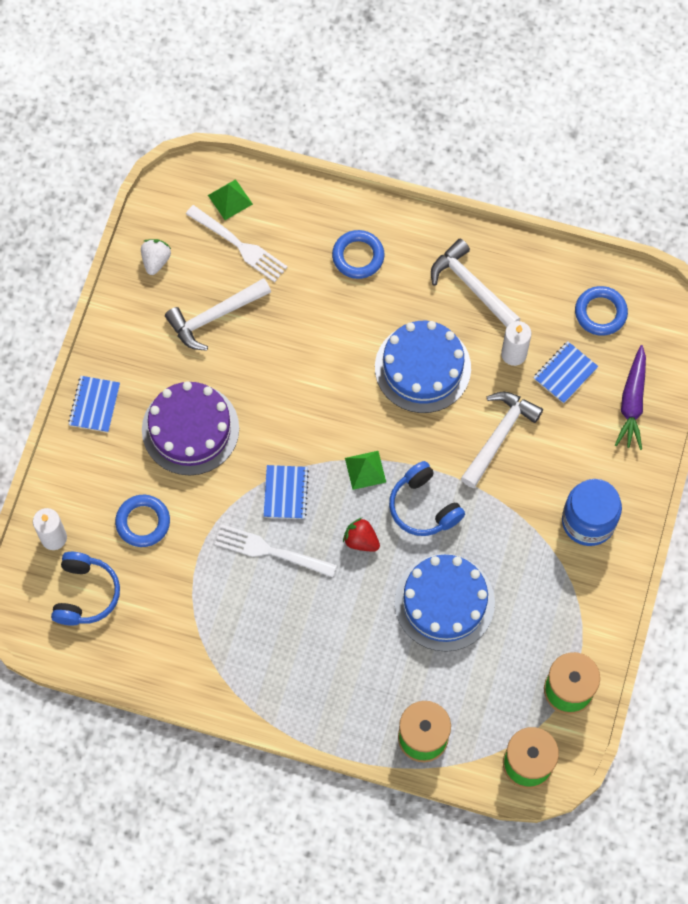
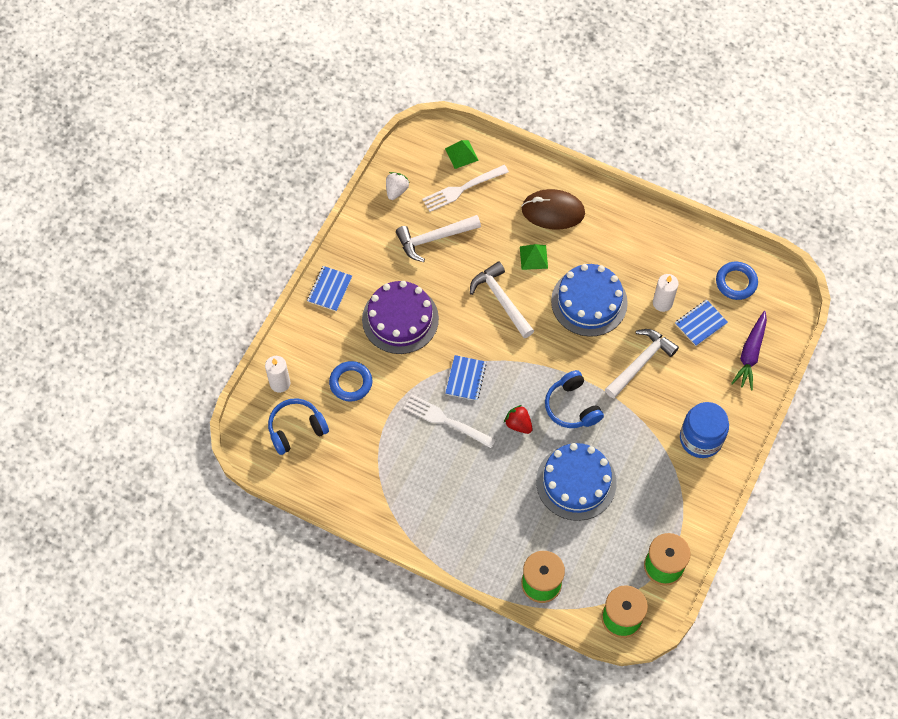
camera: 10 degrees right, 5 degrees down
(85, 594) = (296, 429): blue headphones -> blue headphones turned 135 degrees counterclockwise
(239, 245) = (462, 189): white fork -> white fork turned 105 degrees clockwise
(358, 256) = (553, 211): blue ring -> brown mouse
(365, 470) = (531, 371): green pyramid -> green pyramid (533, 257)
(471, 286) = (637, 246): white hammer -> white hammer (501, 300)

